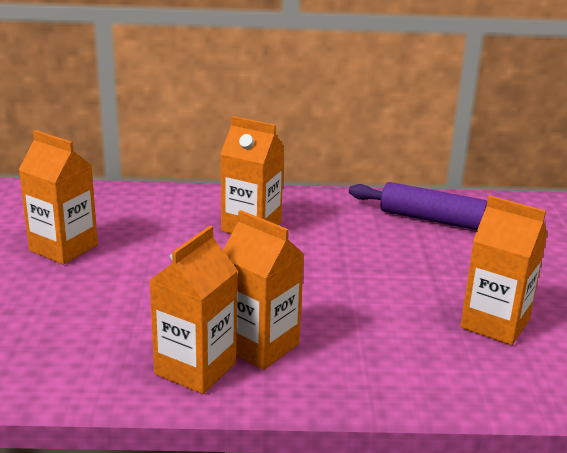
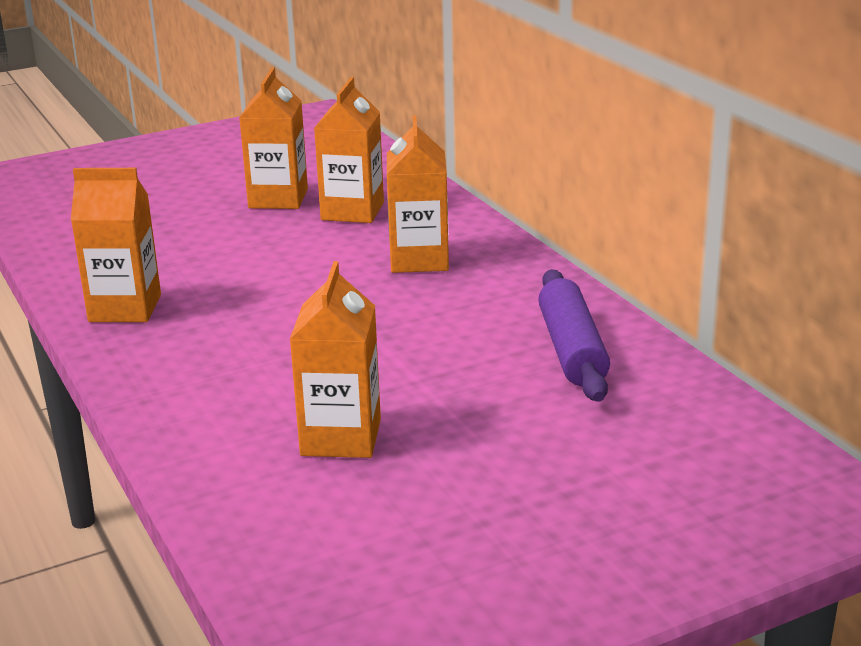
camera: 65 degrees right, 0 degrees up
(260, 346) = (184, 325): orange carton -> orange carton (352, 211)

